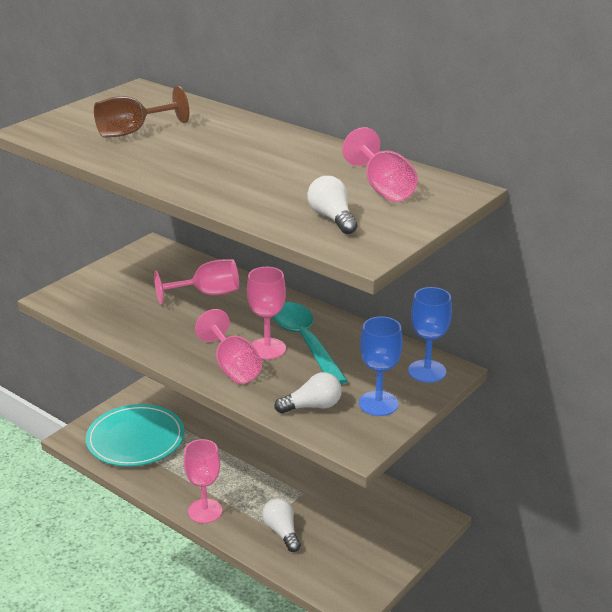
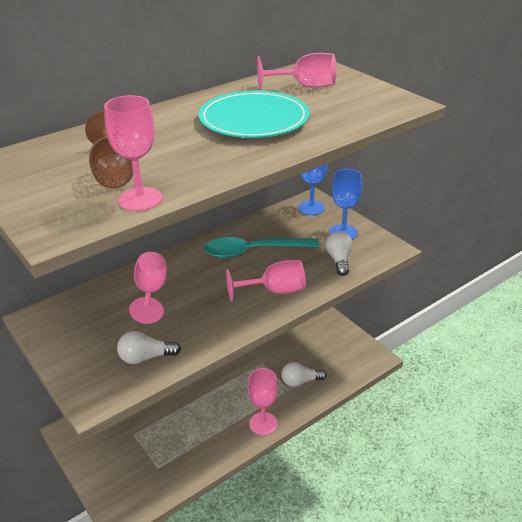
camera: 75 degrees left, 5 degrees up
(135, 439) = (148, 462): turquoise plate -> turquoise plate (254, 119)
(267, 349) = (255, 270): pink goblet -> pink goblet (140, 199)
(332, 218) = (349, 107): white light bulb -> white light bulb (146, 357)

